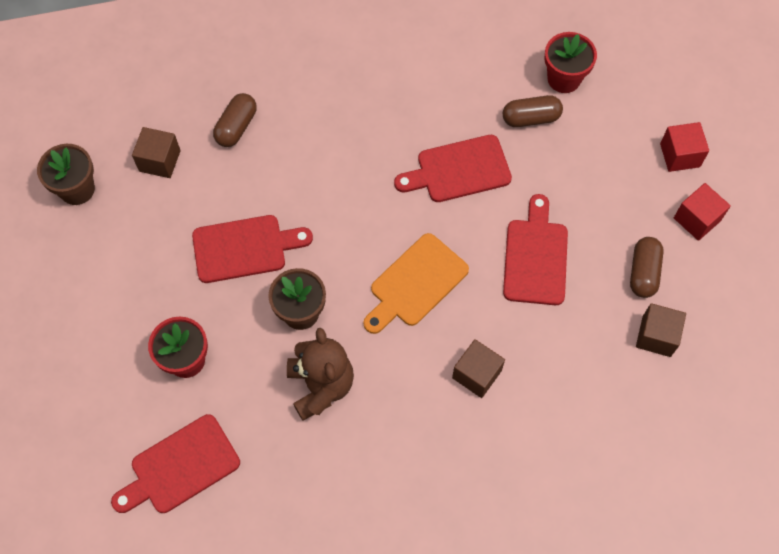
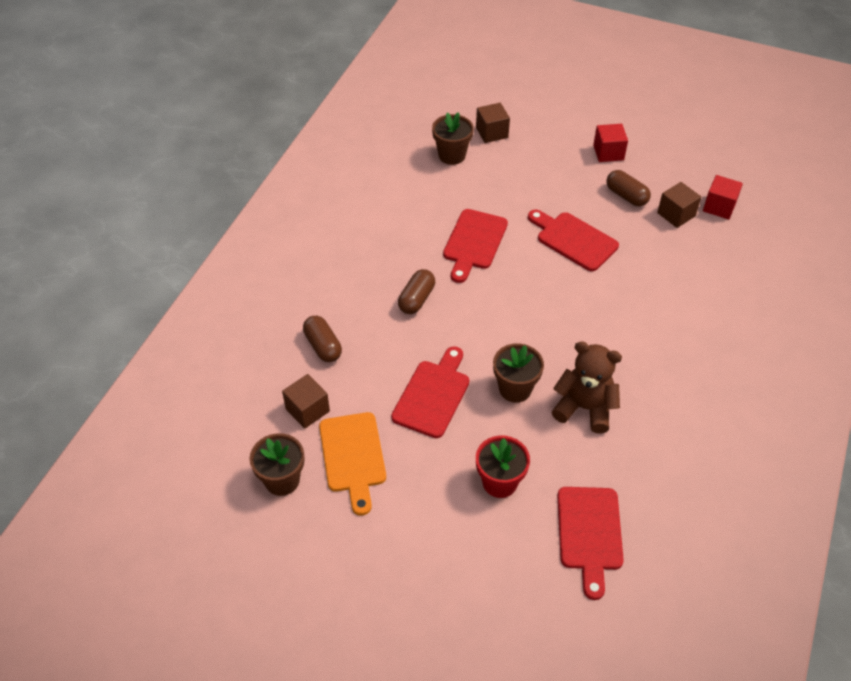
camera: 55 degrees left, 15 degrees down
(415, 283) = (543, 312): orange cutting board -> orange cutting board (353, 457)
(476, 374) = (638, 316): brown cube -> brown cube (492, 132)
(531, 118) = (467, 186): brown capsule -> brown capsule (416, 299)
(564, 79) = (452, 155): red flower pot -> brown flower pot
(680, 155) = (556, 135): red cube -> red cube (719, 207)

